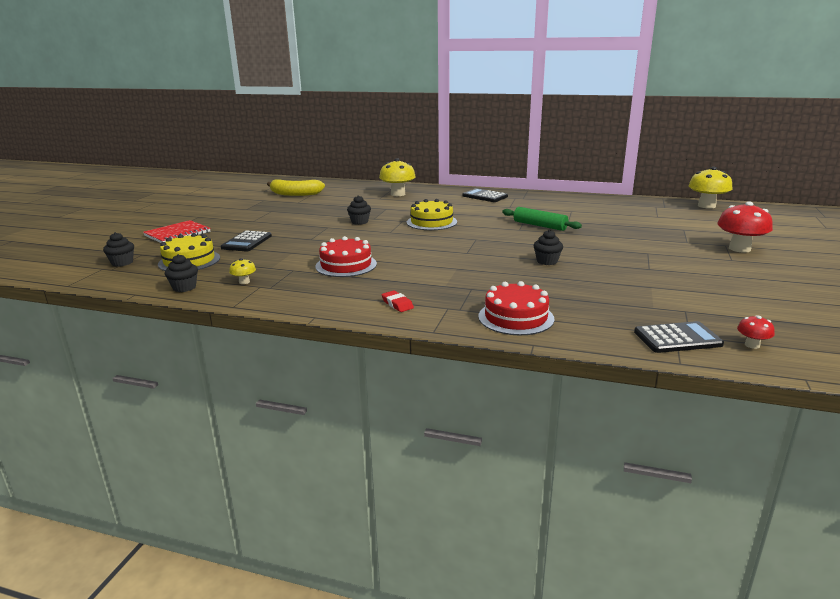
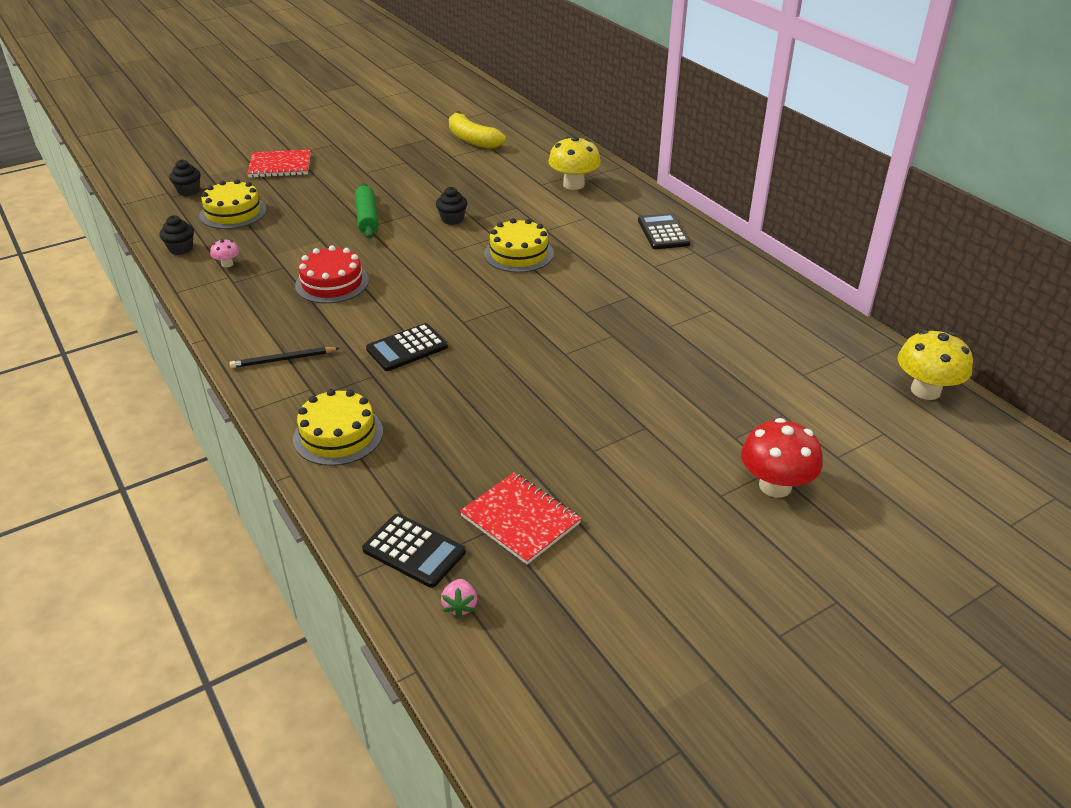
camera: 40 degrees right, 15 degrees up
(244, 282) = (227, 264): yellow mushroom -> pink mushroom
(246, 242) = (311, 205): black calculator -> black calculator (407, 348)
(397, 304) = (283, 360): red eraser -> black pencil
(516, 317) = (338, 435): red cake -> yellow cake
(540, 225) = (620, 317): green rolling pin -> green rolling pin (367, 218)
(547, 261) = (512, 378): black cupcake -> none
(687, 303) = (520, 520): none -> red notebook
(752, 345) = (460, 606): red mushroom -> pink strawberry

